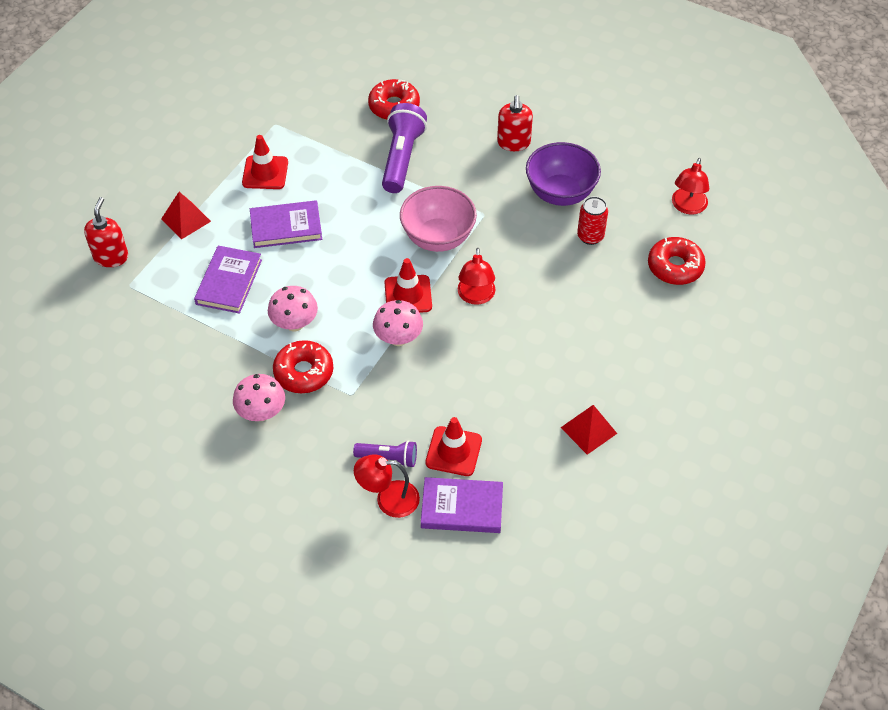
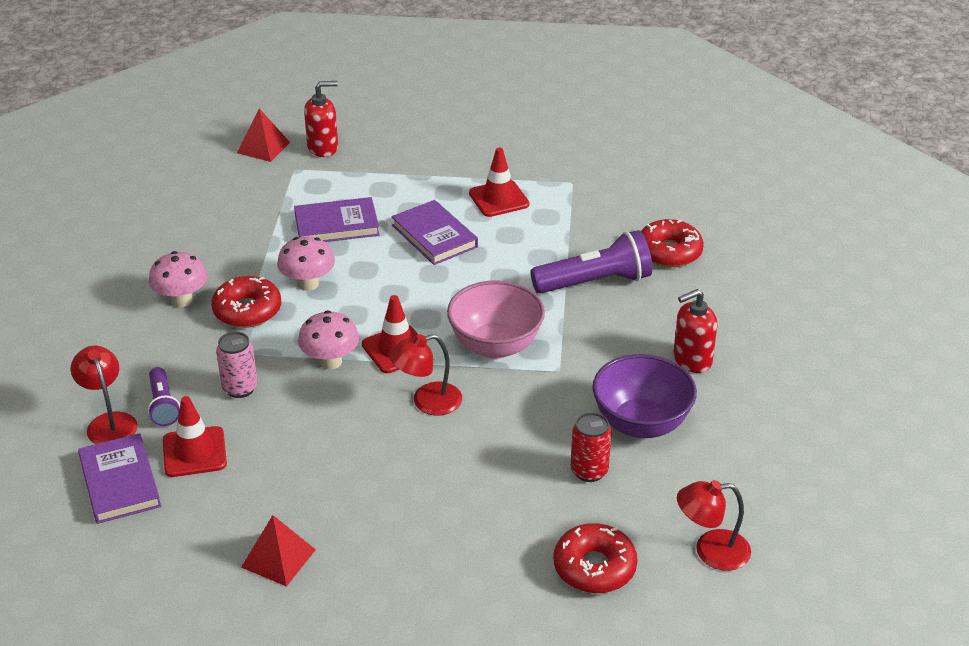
camera: 65 degrees right, 15 degrees down
(186, 220) = (399, 173): red pyramid -> red pyramid (263, 147)
(396, 403) = (240, 388): none -> pink can

